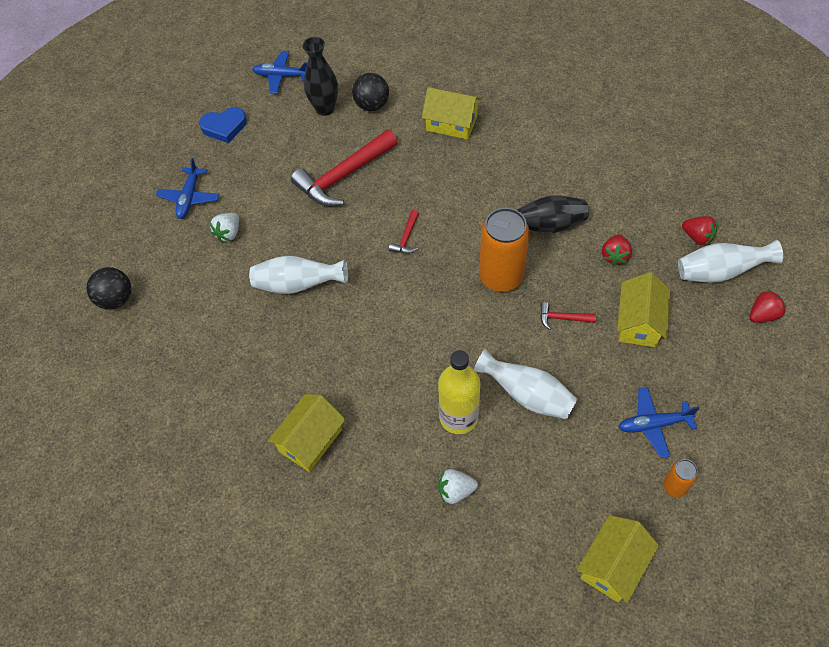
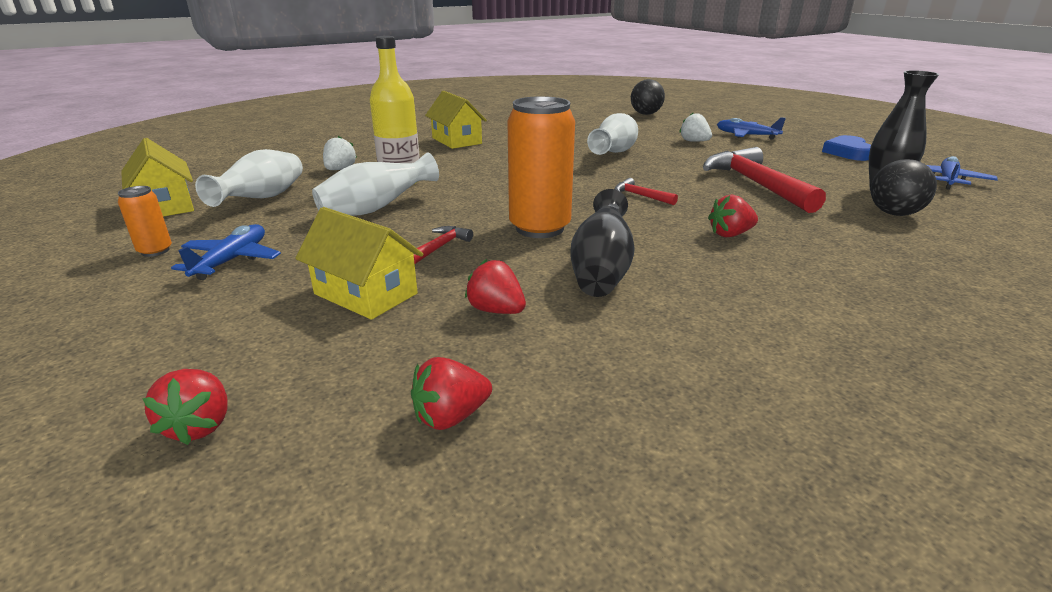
camera: 110 degrees right, 30 degrees down
(451, 123) = (853, 253): yellow house -> none
(454, 178) = (730, 234): none -> red strawberry
(720, 272) = (346, 411): white vase -> white vase (263, 199)

